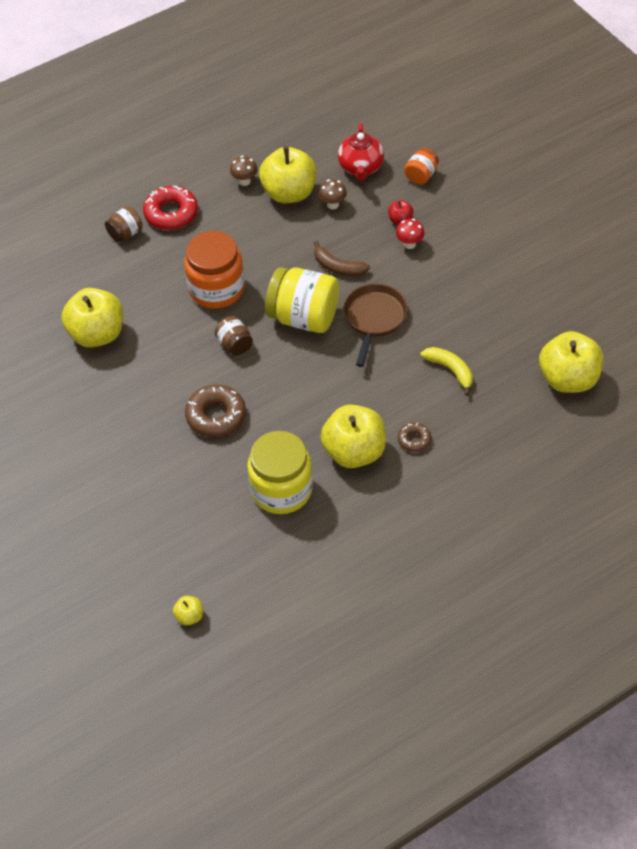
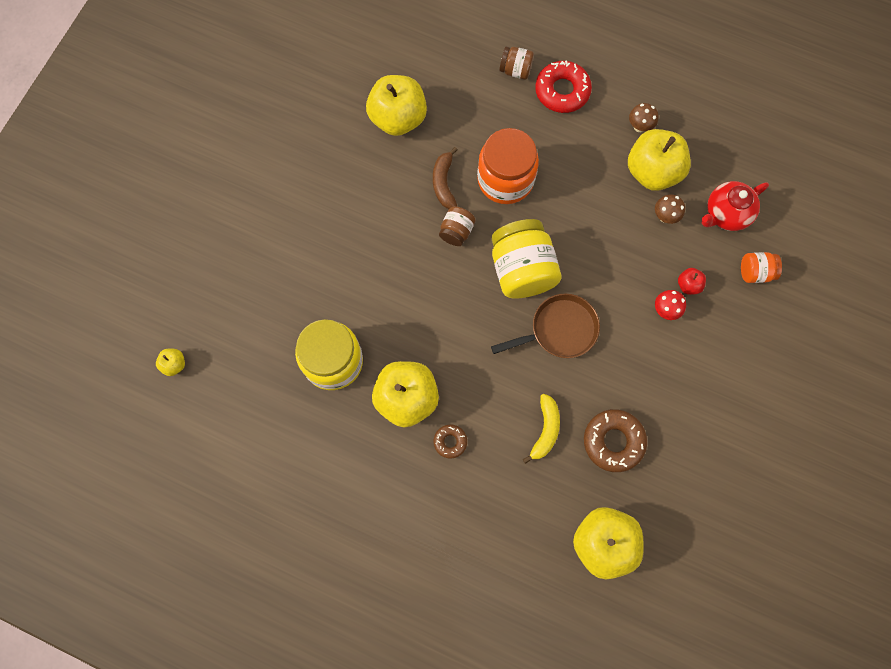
camera: 55 degrees right, 20 degrees up
(216, 416) = (374, 263): brown donut -> brown donut (613, 441)
(338, 267) = (596, 264): brown banana -> brown banana (444, 183)

